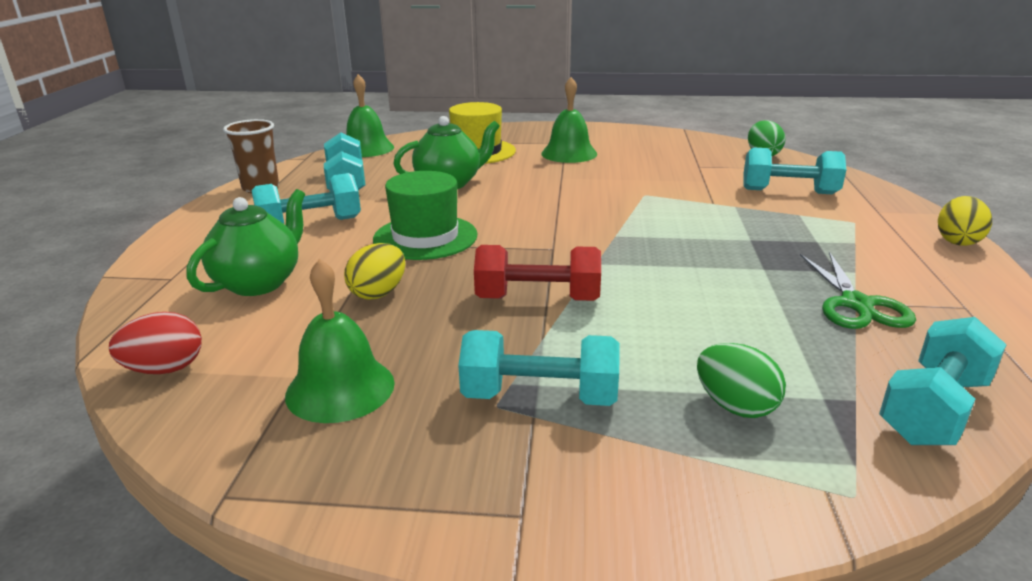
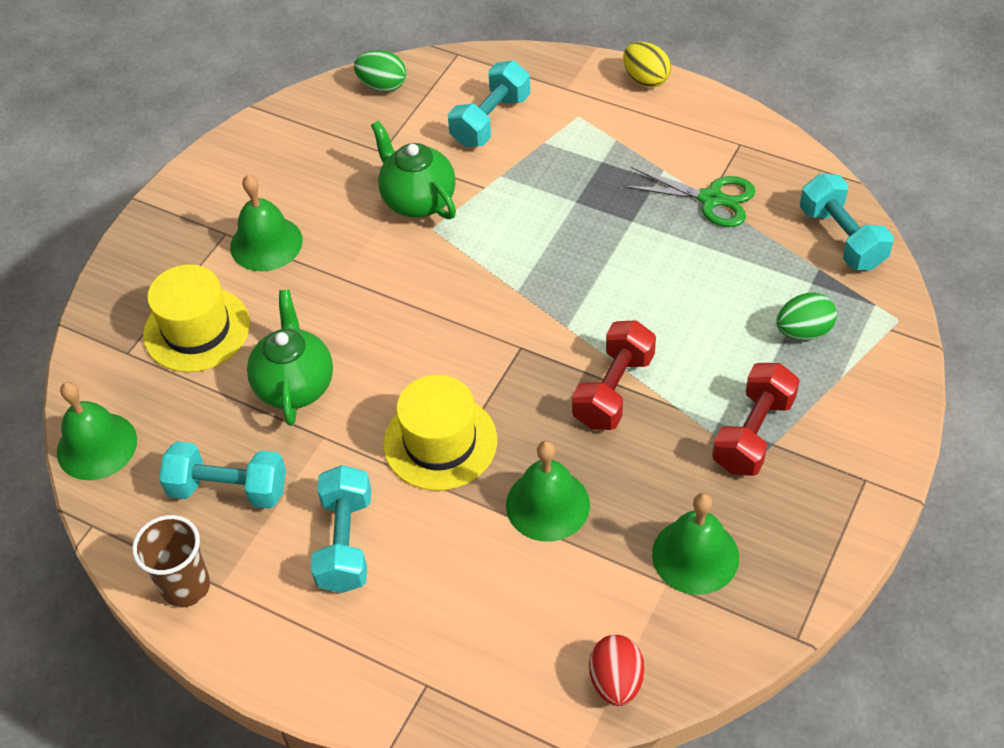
camera: 65 degrees left, 25 degrees up
(259, 282) = (477, 602): green teapot -> green teapot (417, 200)
(378, 293) = (547, 504): yellow egg -> green bell
(425, 237) = (440, 442): green hat -> yellow hat
(539, 396) = (753, 433): turquoise dumbbell -> red dumbbell

